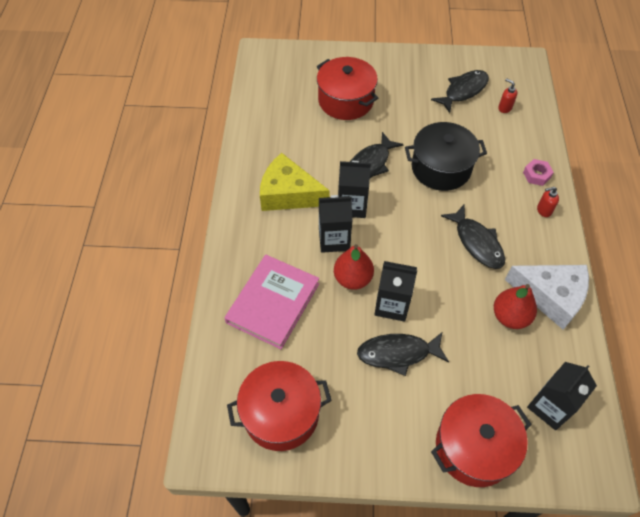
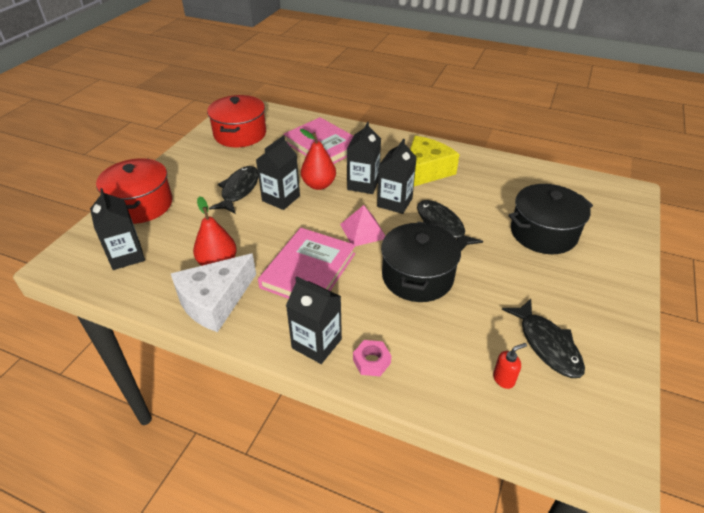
camera: 110 degrees right, 15 degrees down
(346, 100) = (543, 233): red pot -> black pot
(406, 218) = (363, 231): none -> pink pyramid
(477, 242) = (308, 270): black fish -> pink book
(543, 210) = (316, 343): red soap dispenser -> black carton

